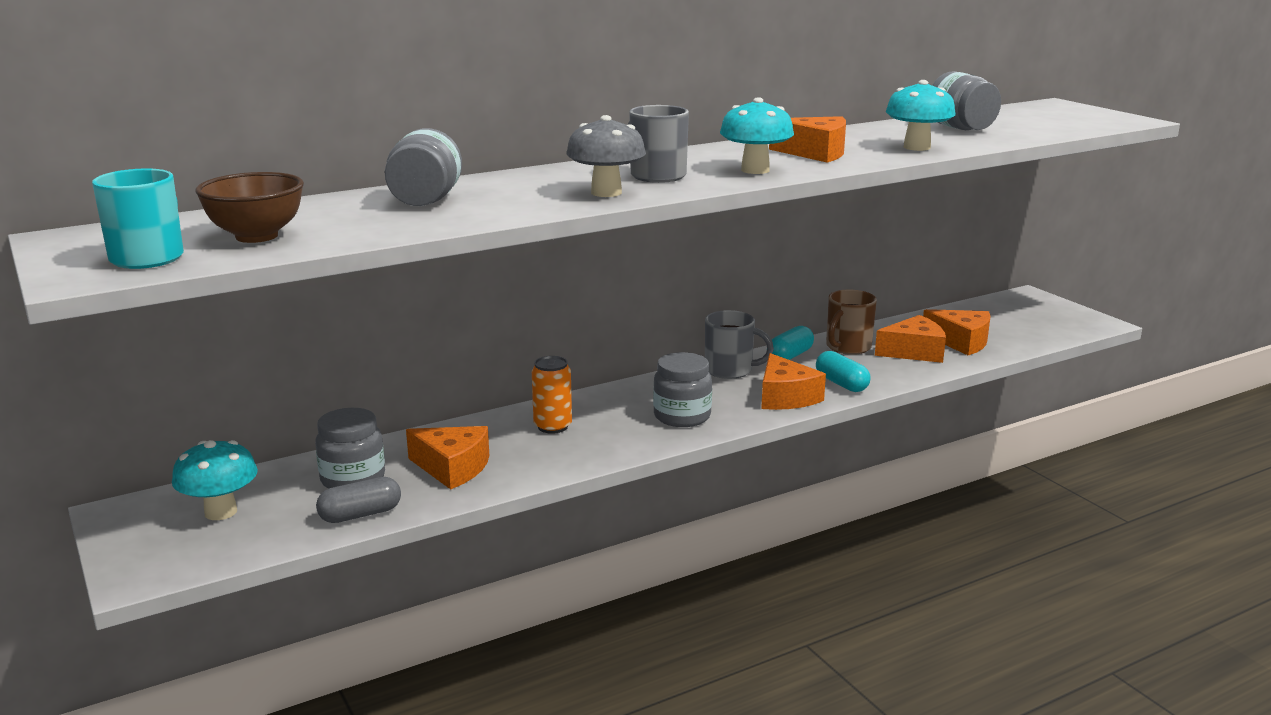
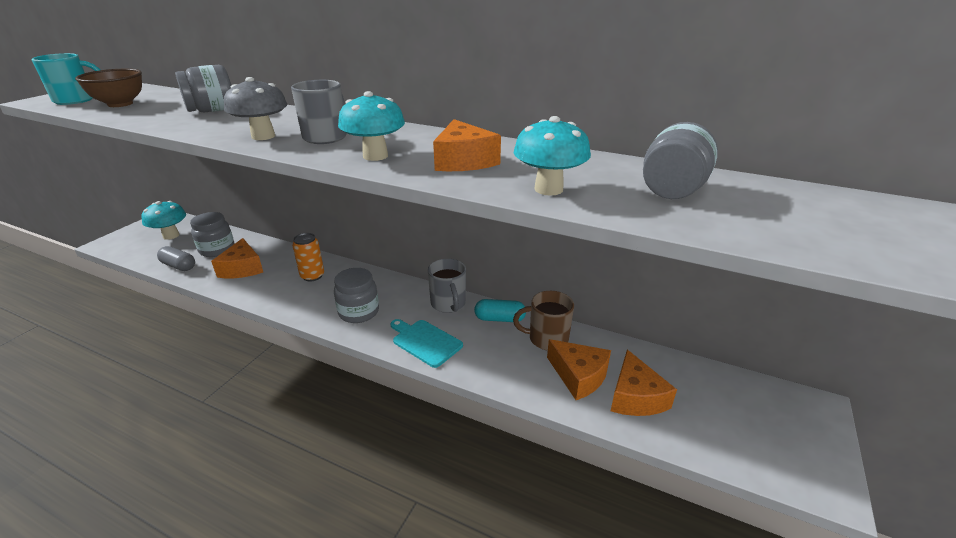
camera: 55 degrees right, 10 degrees up
(785, 397) = (425, 342): orange cheese -> turquoise cutting board
(841, 384) = (474, 359): turquoise capsule -> none

